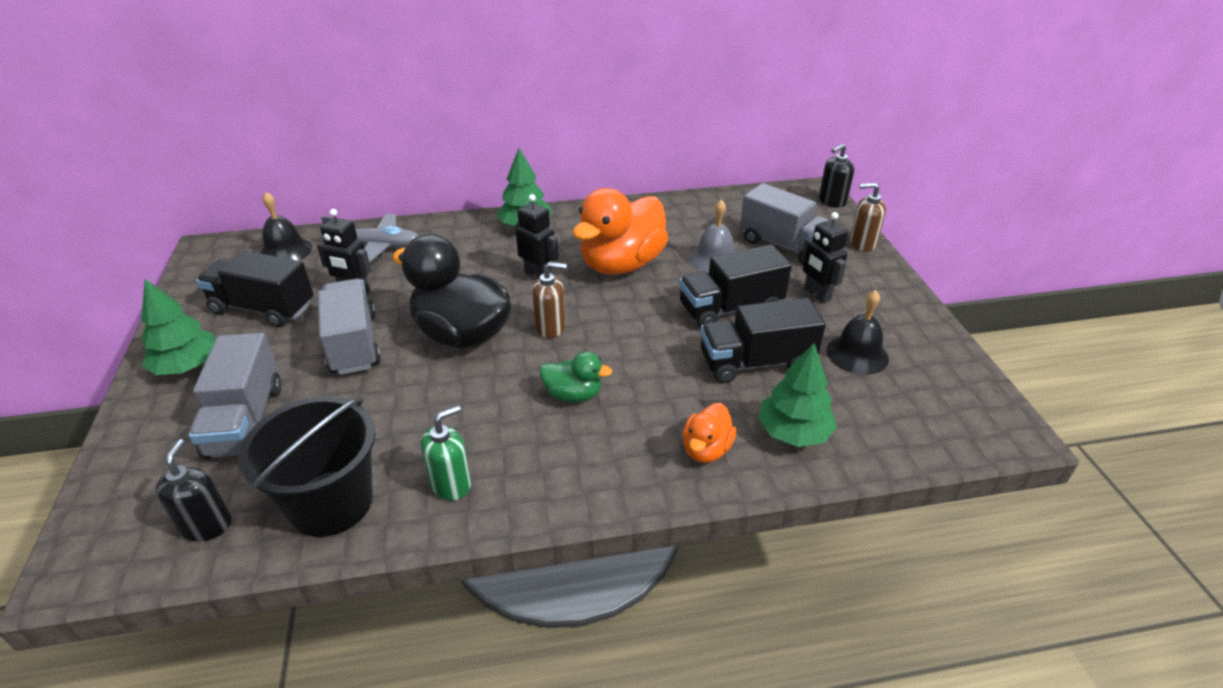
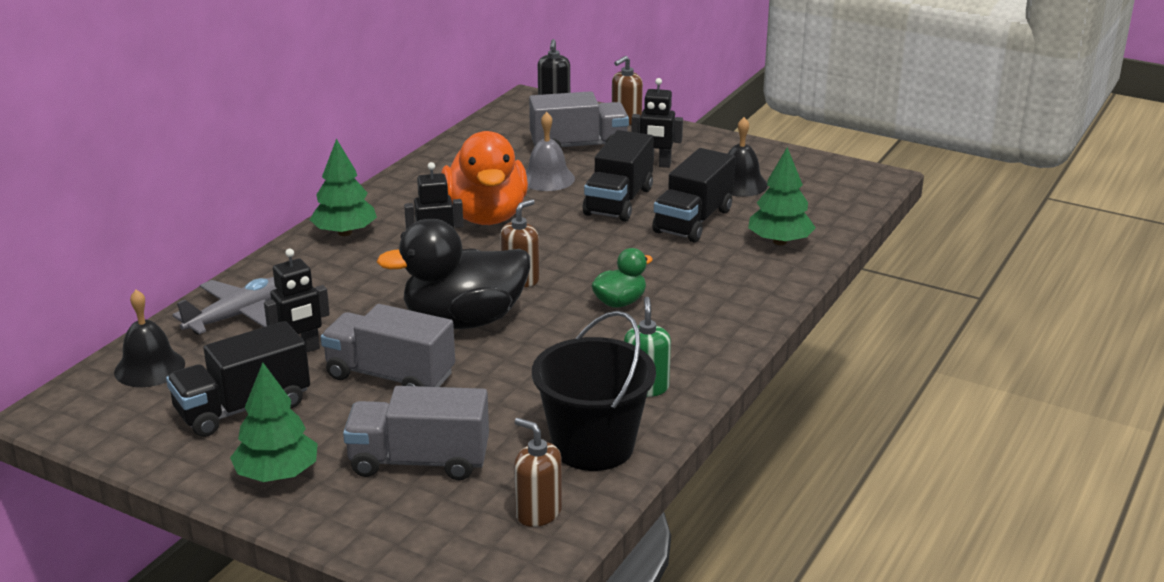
camera: 50 degrees left, 10 degrees down
(206, 525) = (538, 513): black soap dispenser -> brown soap dispenser
(245, 420) = (419, 461): grey truck -> grey truck turned 150 degrees clockwise
(706, 449) = (751, 278): orange duck -> none

